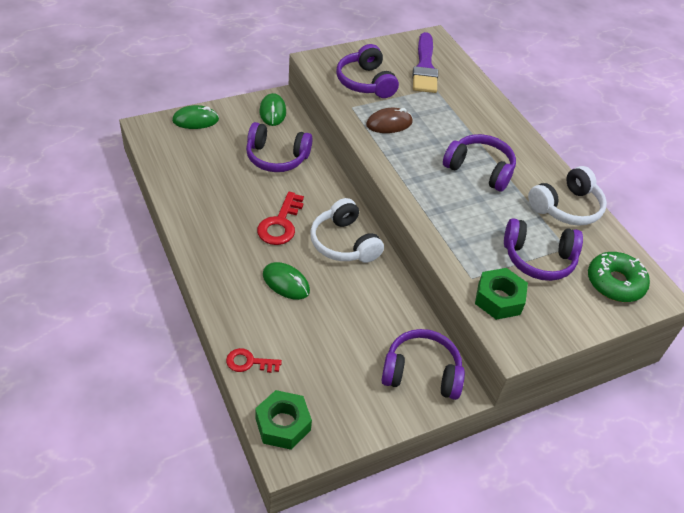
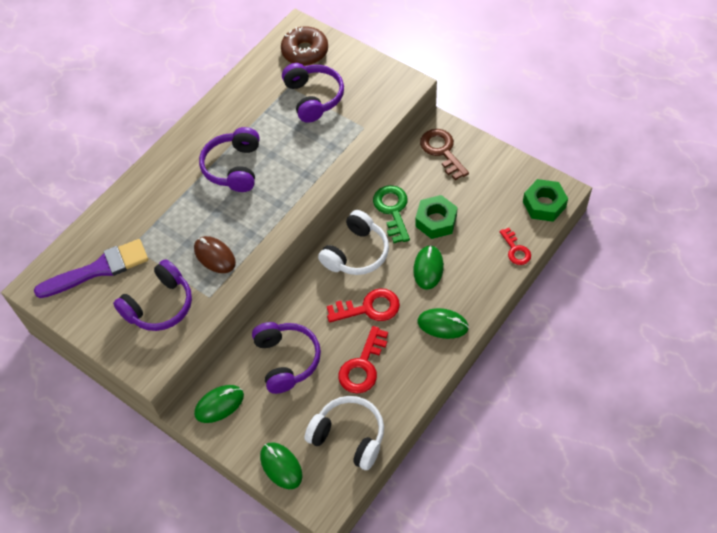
camera: 110 degrees left, 10 degrees up
(220, 262) = (443, 325): none -> green mouse
(231, 195) = (363, 366): none -> red key
(373, 291) = (392, 210): none -> green key
(421, 373) = (442, 151): purple headphones -> brown key
(499, 299) = (372, 105): green nut -> green nut (436, 221)
(566, 207) = (241, 100): white headphones -> white headphones (349, 436)
(615, 283) = (305, 51): green donut -> brown donut

